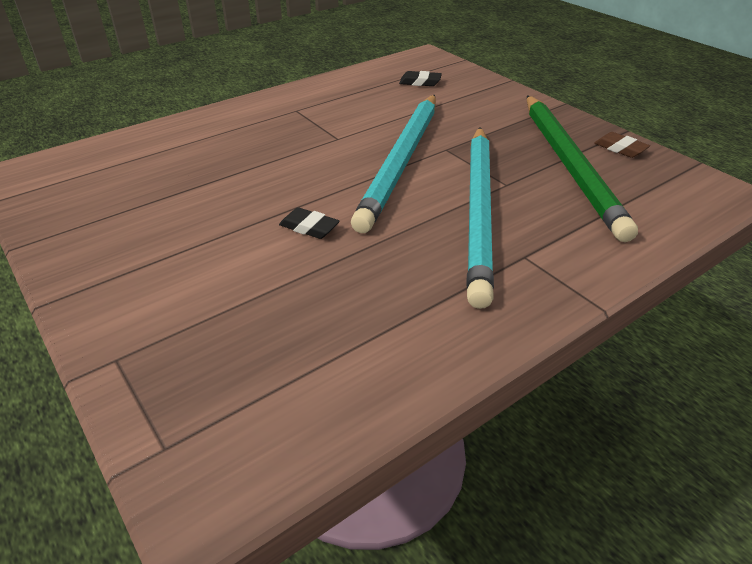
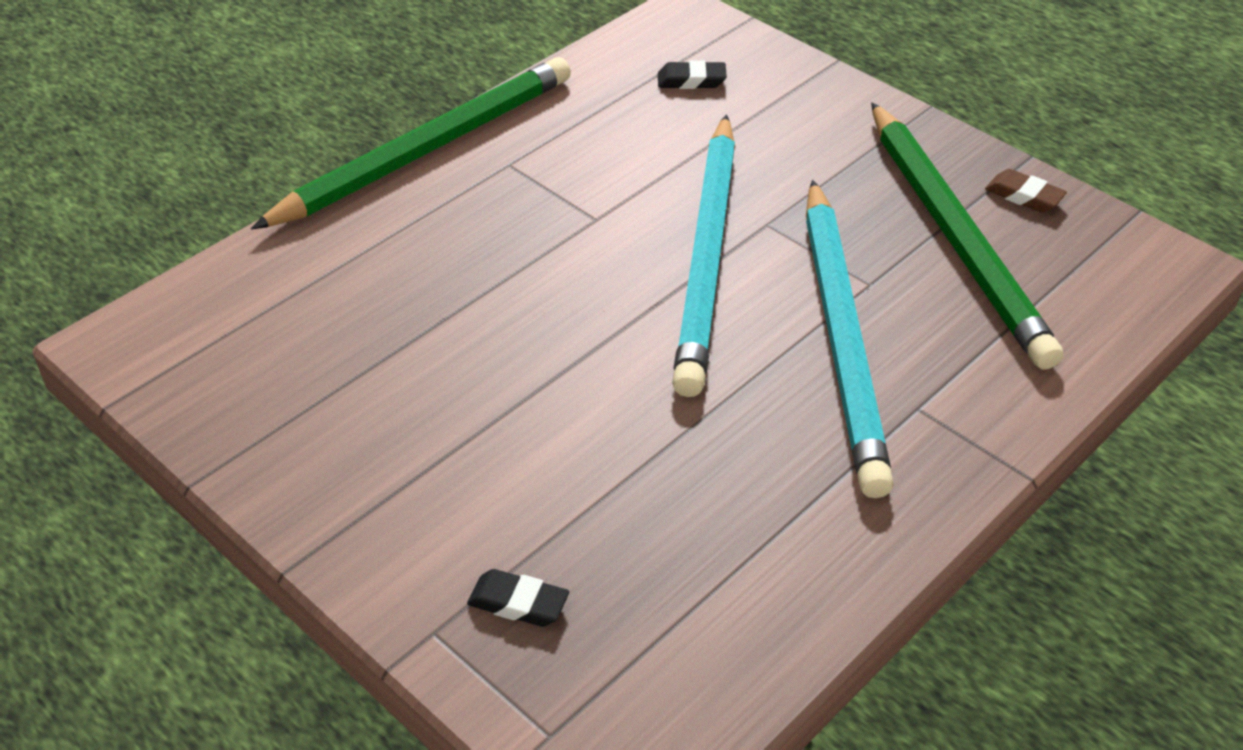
camera: 10 degrees left, 5 degrees up
(251, 100) = (425, 150): none -> green pencil
(309, 227) = (610, 395): black eraser -> black eraser (518, 603)

